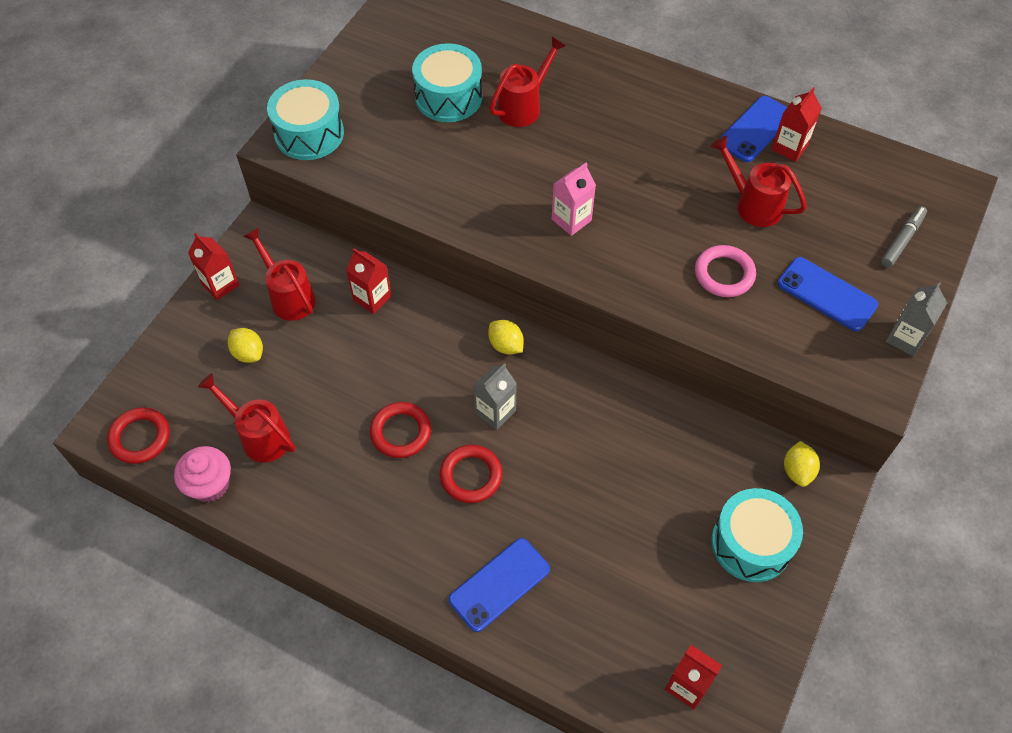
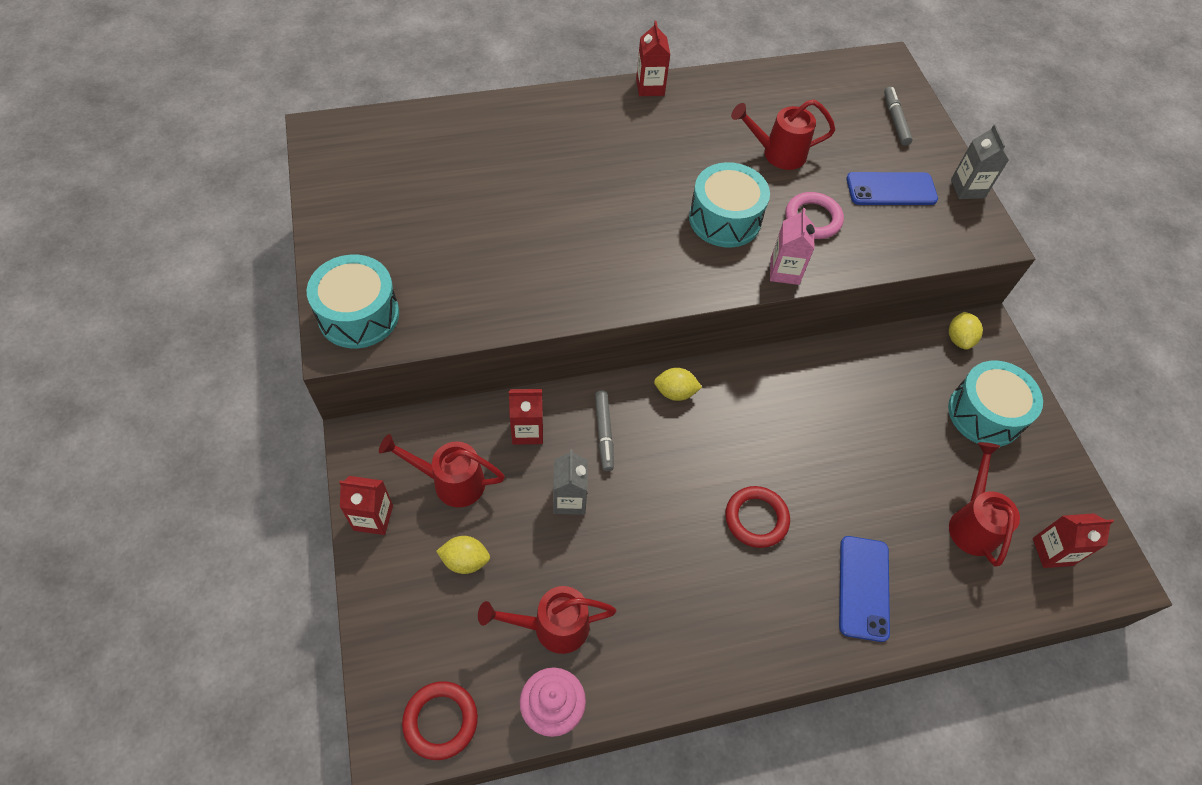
camera: 45 degrees left, 0 degrees up
(401, 432) = (667, 527): red ring -> none
(423, 337) = (604, 433): none -> grey marker
(448, 97) = (456, 206): turquoise drum -> turquoise drum (725, 219)
(495, 412) = (721, 452): grey carton -> grey carton (569, 499)
(523, 106) = (529, 178): red watering can -> red watering can (972, 523)
(571, 220) = (663, 248): pink carton -> pink carton (784, 271)
(755, 129) = (721, 95): blue phone -> none
(789, 147) = (757, 96): red carton -> red carton (650, 87)
(797, 471) = (959, 339): yellow lemon -> yellow lemon turned 45 degrees clockwise

